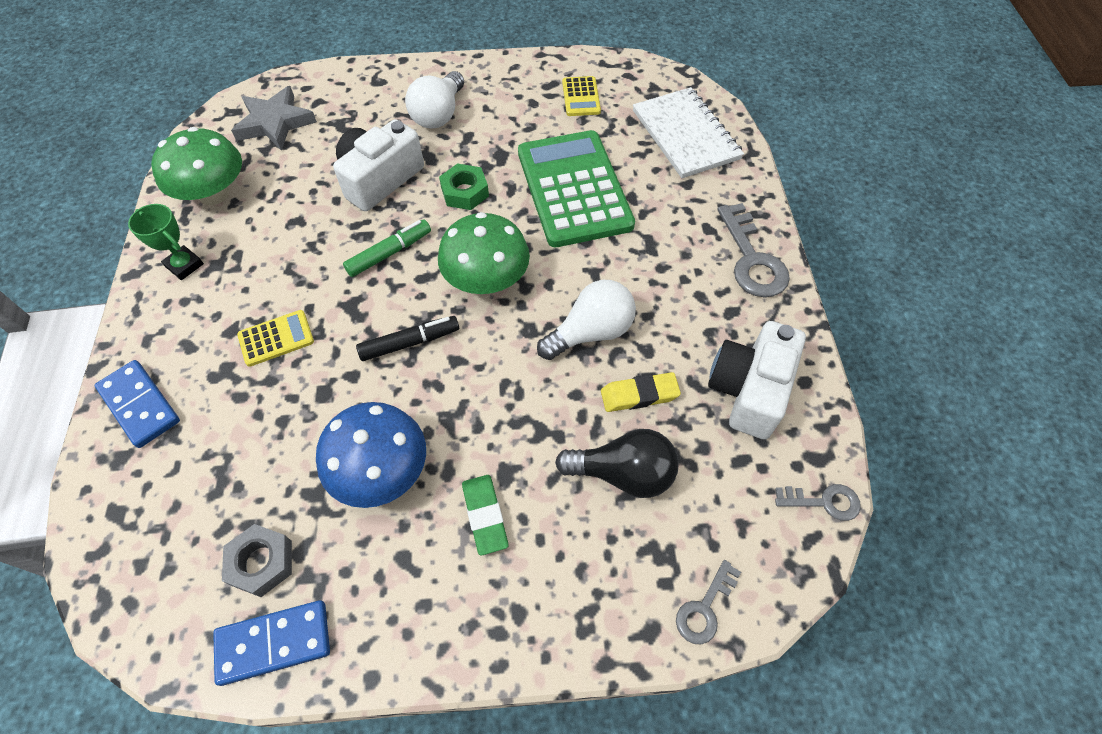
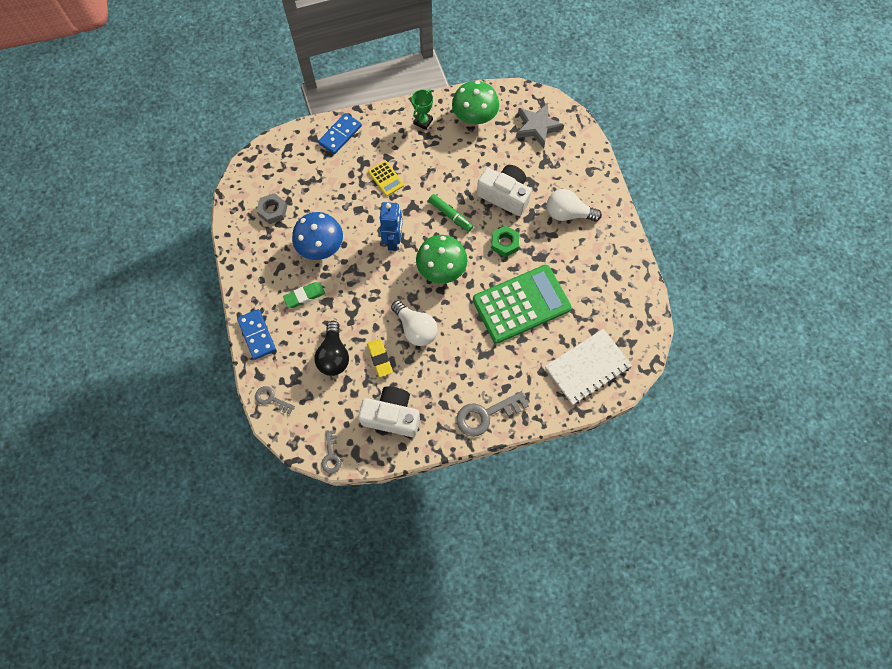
camera: 80 degrees right, 10 degrees up
(274, 642) = (241, 226): blue domino -> blue domino (257, 335)
(410, 343) = (393, 240): black marker -> blue robot
(581, 97) = (607, 296): yellow calculator -> none

